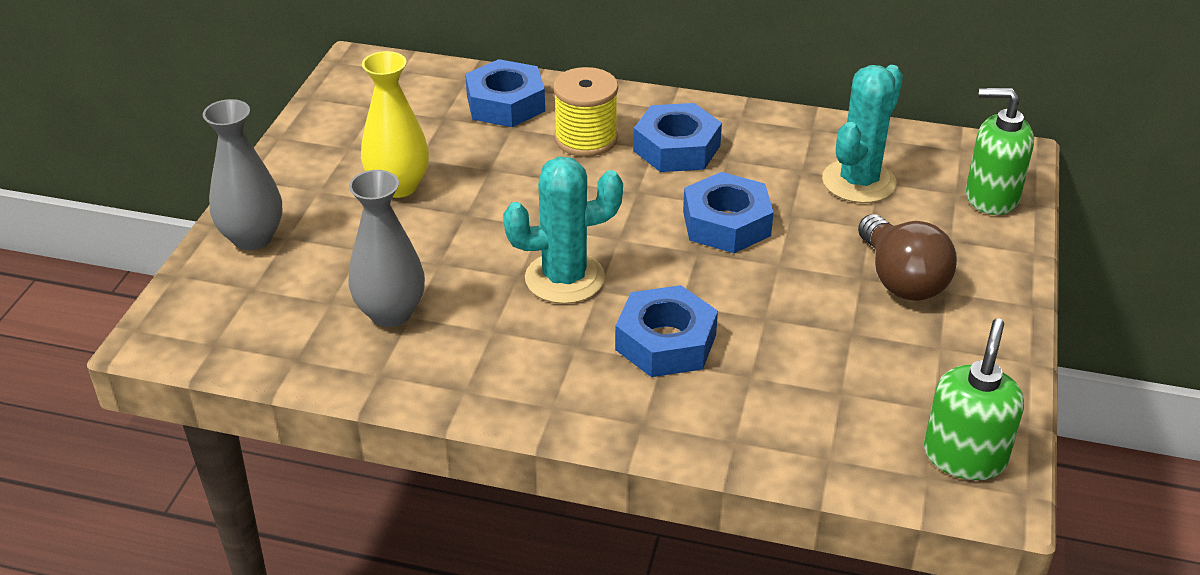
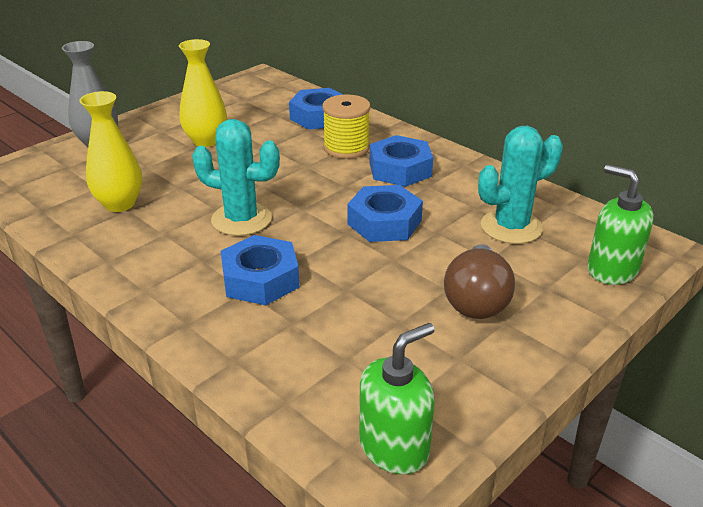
camera: 30 degrees right, 5 degrees down
(391, 313) = (120, 204): grey vase -> yellow vase

